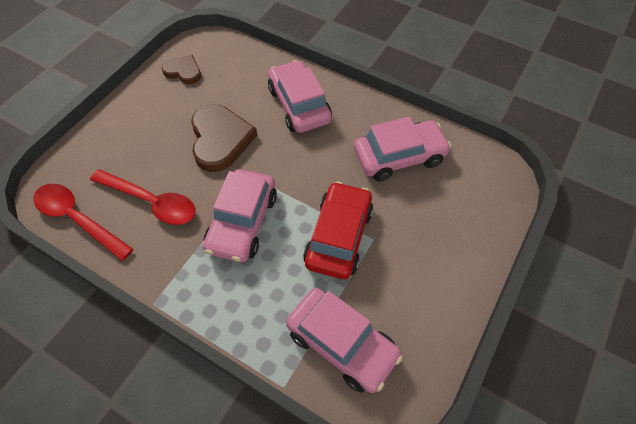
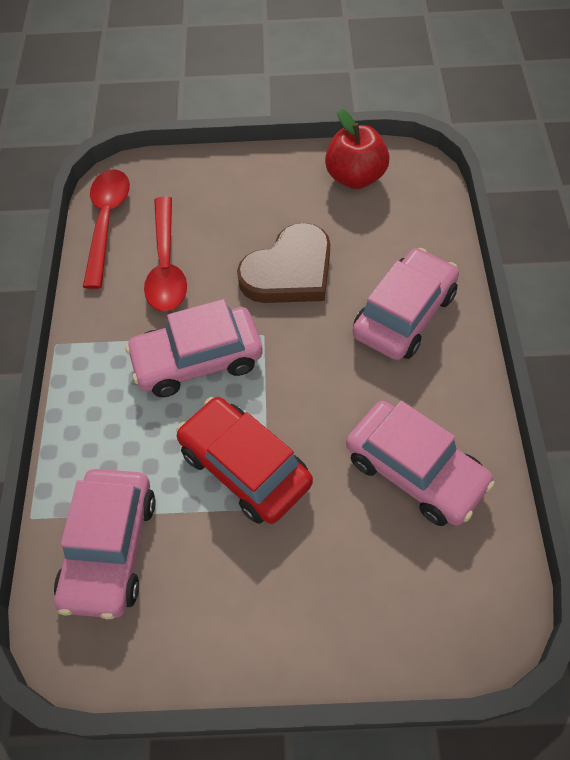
camera: 60 degrees right, 0 degrees up
(183, 71) = (355, 177): brown heart -> red apple
(338, 236) = (245, 467): red car -> red car turned 120 degrees counterclockwise

